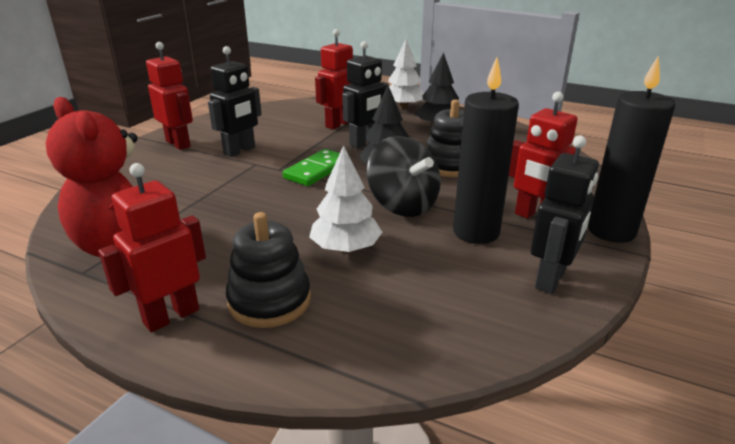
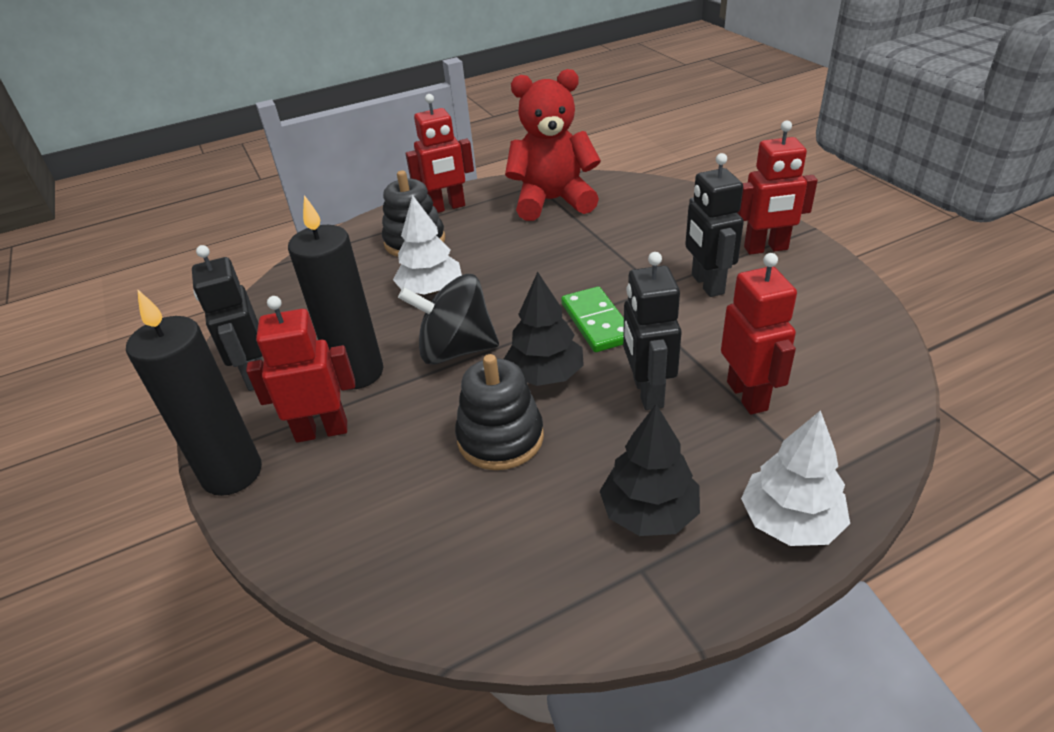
camera: 130 degrees right, 10 degrees up
(171, 316) = (447, 207): red robot -> red robot turned 75 degrees clockwise

